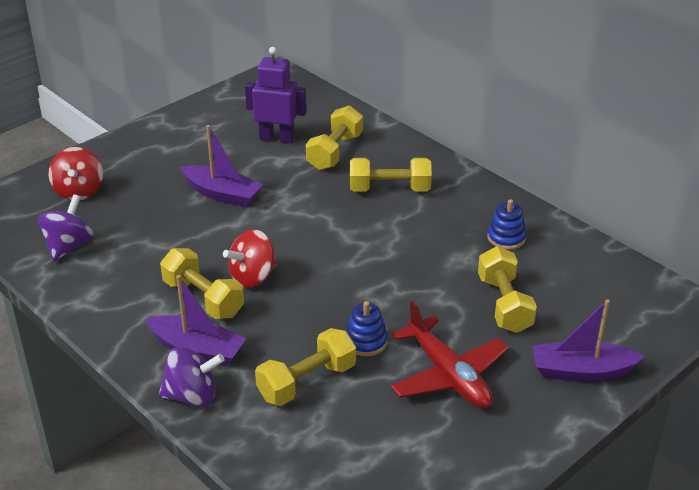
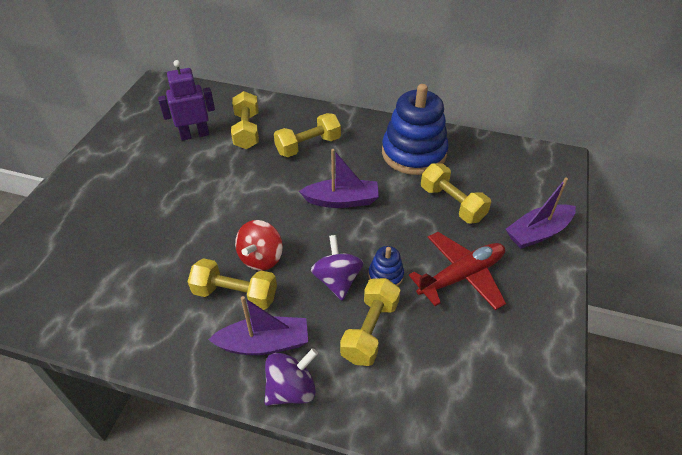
camera: 30 degrees left, 10 degrees up
(69, 246) = (82, 296): purple spinning top -> purple spinning top (337, 280)
(79, 191) = (56, 241): red spinning top -> none
(222, 194) = (185, 196): purple boat -> purple boat (342, 200)
(448, 375) = (461, 276): red plane -> red plane turned 60 degrees counterclockwise
(506, 238) = (413, 153): blue stacking toy -> blue stacking toy, size x2.25

